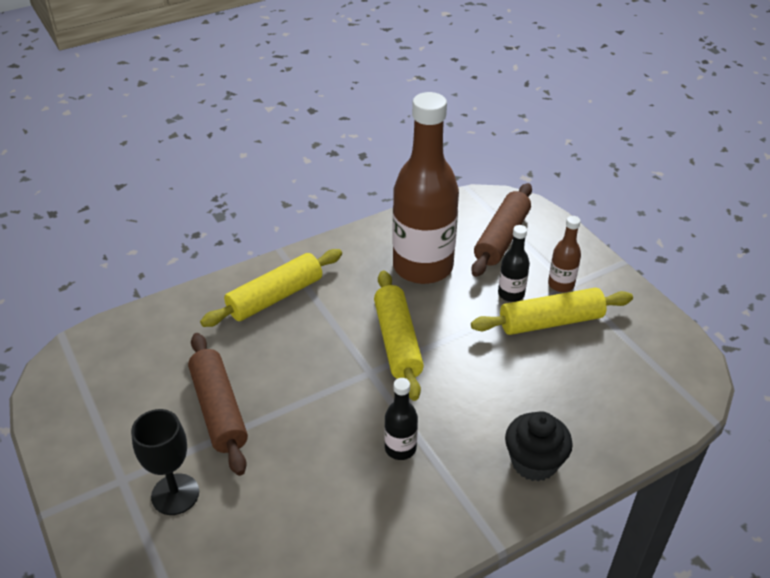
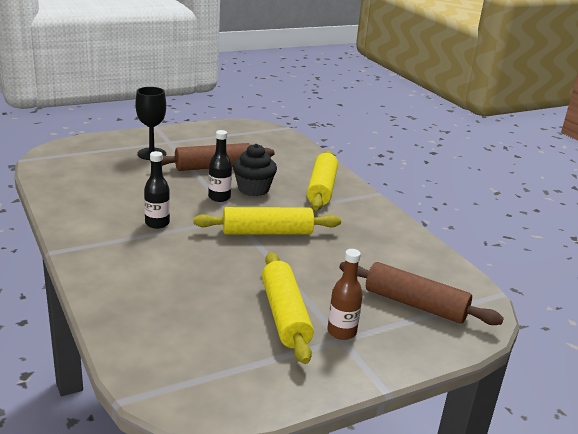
camera: 90 degrees right, 15 degrees down
(275, 297) = (322, 188): yellow rolling pin -> yellow rolling pin turned 45 degrees clockwise
(423, 267) = (363, 253): brown bottle -> none
(511, 294) = (326, 297): black bottle -> black bottle (219, 197)
(534, 462) = (119, 278): black cupcake -> black cupcake (253, 189)

